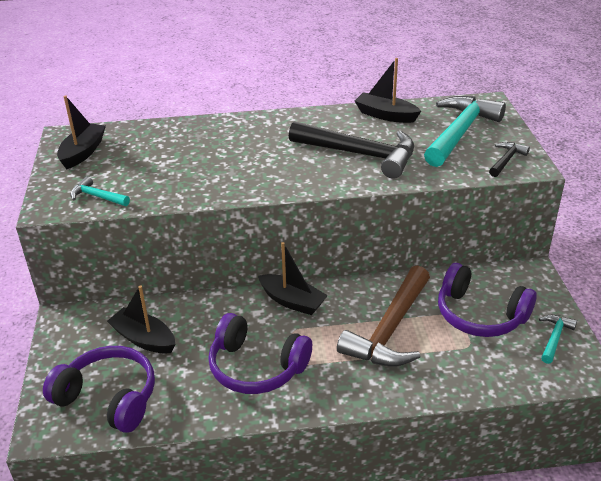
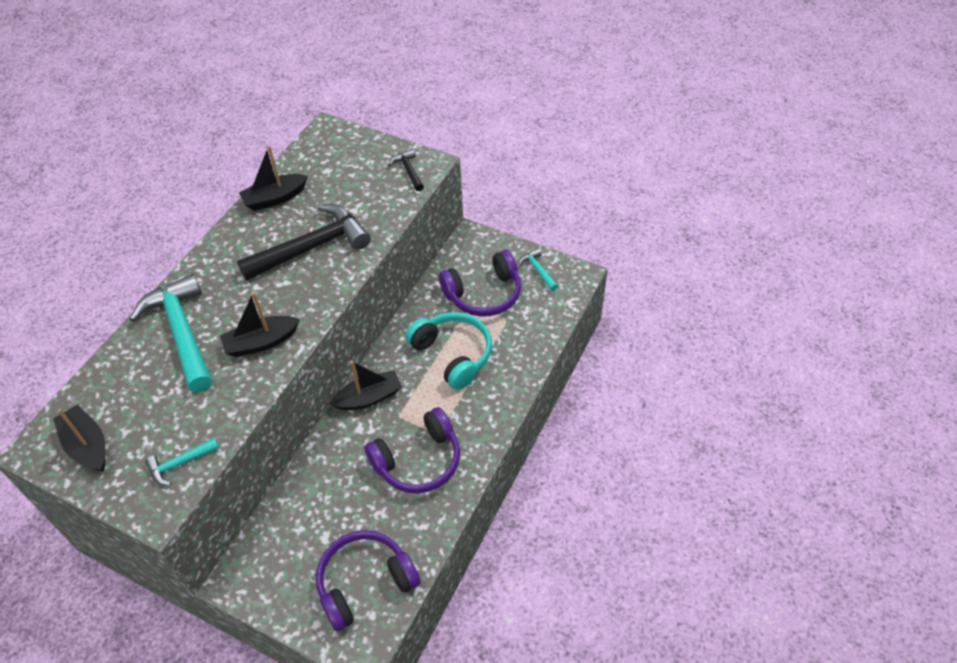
camera: 55 degrees left, 15 degrees up
(144, 339) = (318, 526): black boat -> black boat (261, 342)
(390, 330) = (453, 354): brown hammer -> turquoise headphones
(460, 132) = (347, 171): turquoise hammer -> turquoise hammer (182, 332)

